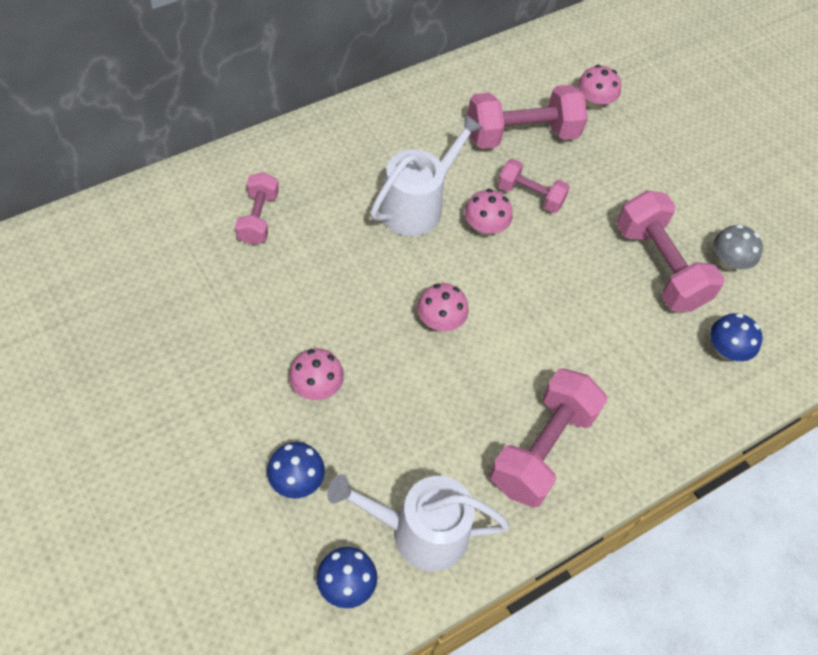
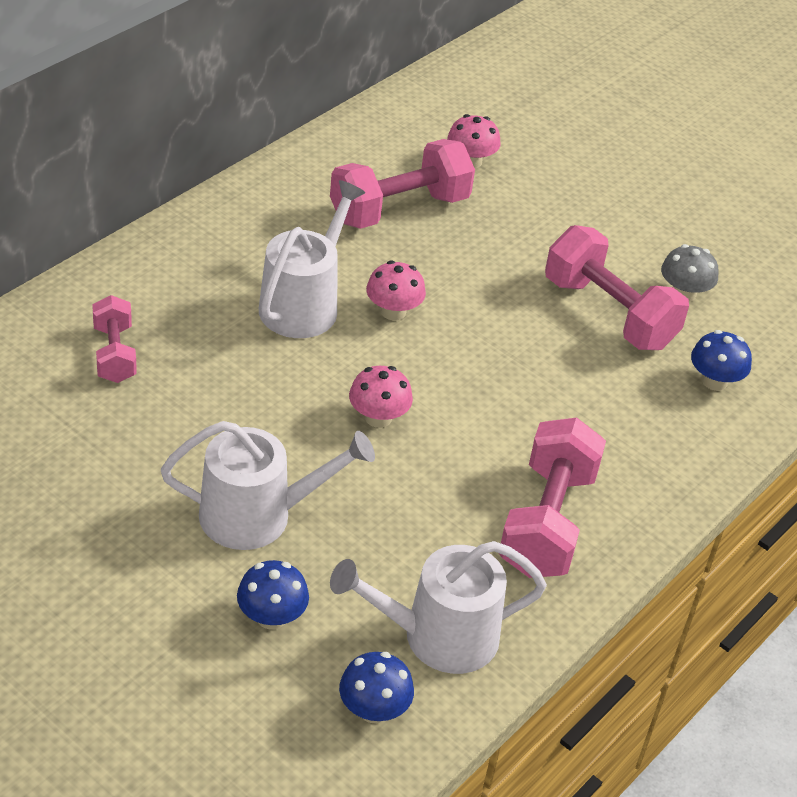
camera: 15 degrees left, 15 degrees down
(316, 386) = (257, 515): pink mushroom -> white watering can
(530, 195) = (433, 270): pink dumbbell -> none

